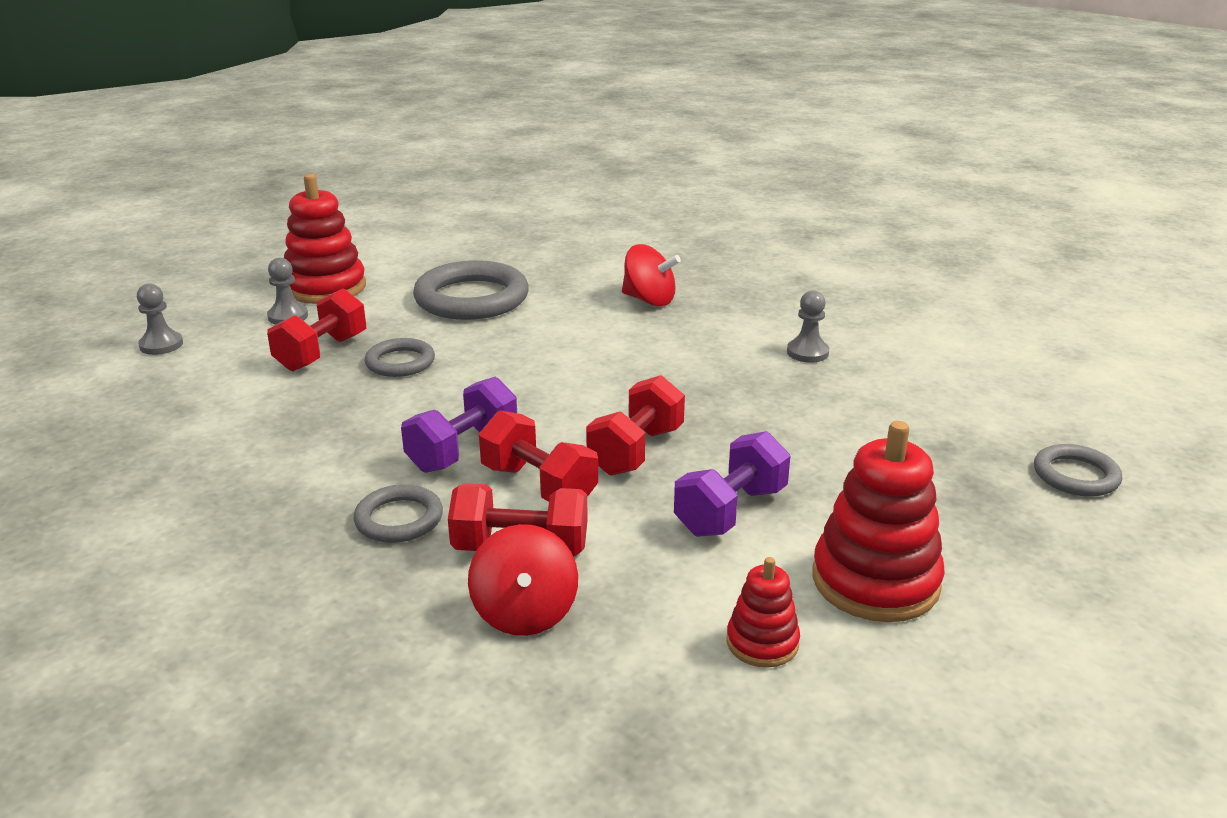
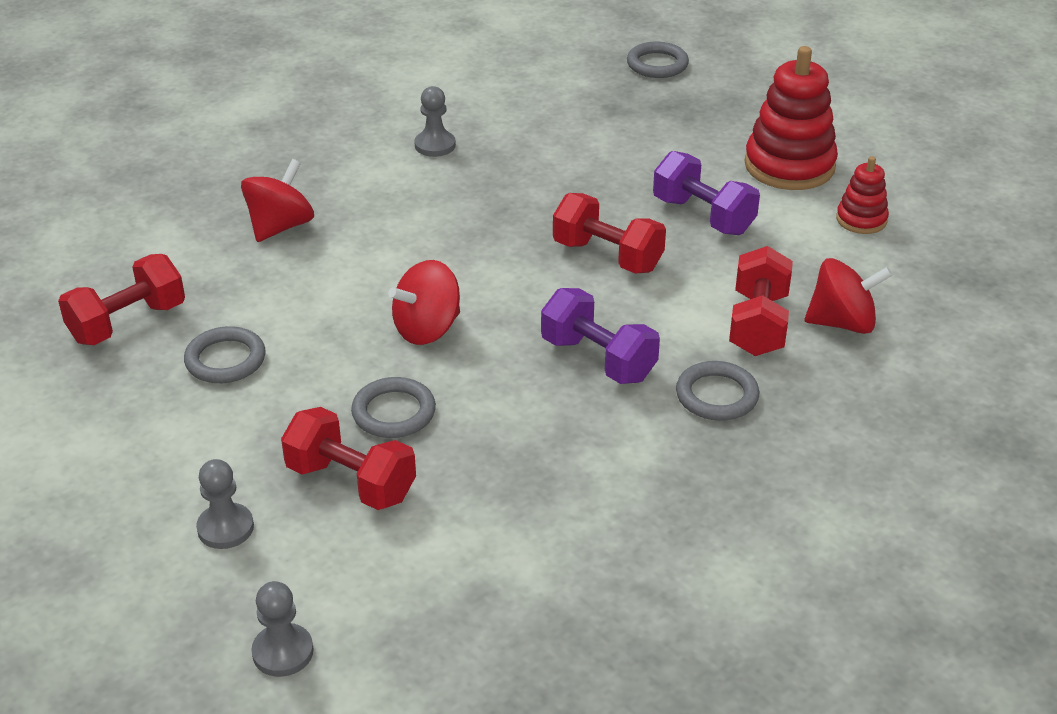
camera: 85 degrees left, 10 degrees up
(325, 288) = (135, 500): red stacking toy -> none
(471, 298) = (225, 360): grey ring -> grey ring, size x0.54
(509, 368) = (427, 329): none -> red spinning top
(538, 485) = (662, 313): red dumbbell -> red dumbbell (128, 323)

